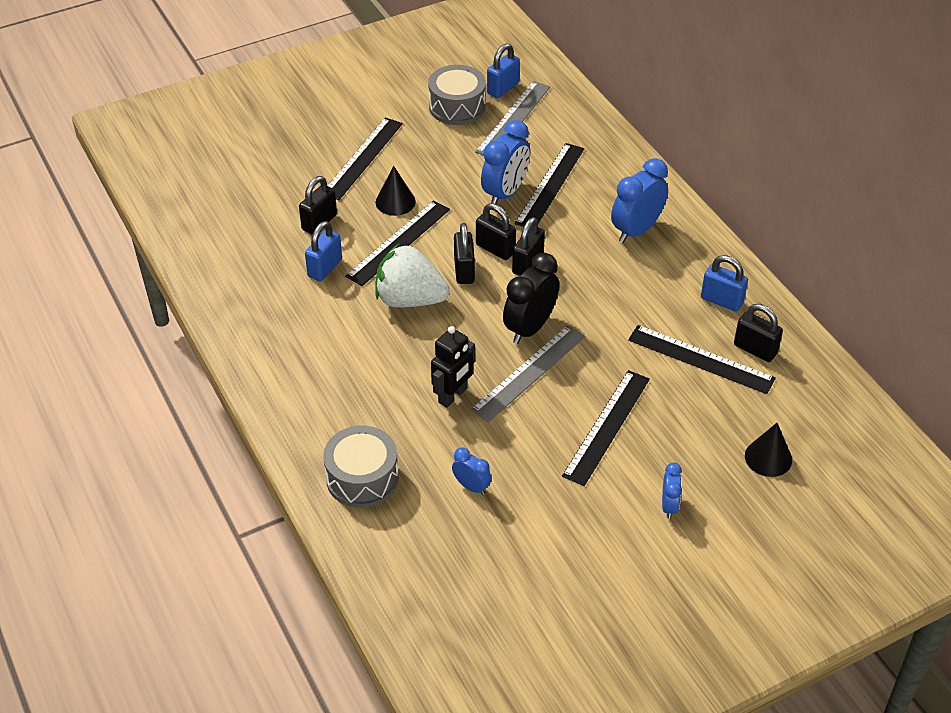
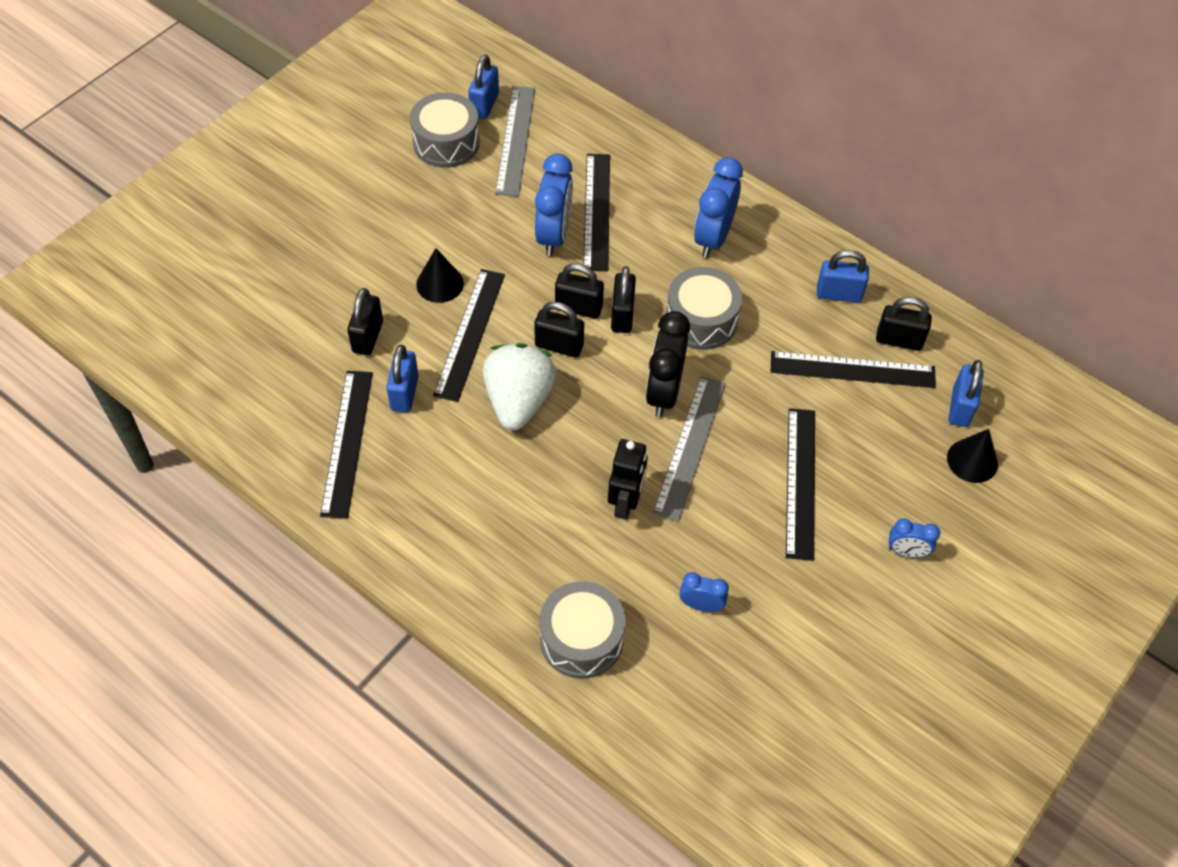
camera: 25 degrees left, 10 degrees up
(362, 158) = (374, 239): black ruler -> black ruler (347, 442)
(410, 299) = (519, 401): white strawberry -> white strawberry turned 105 degrees clockwise
(464, 271) = (559, 346): black padlock -> black padlock turned 45 degrees counterclockwise
(591, 286) = (701, 320): none -> grey drum
(669, 506) = (906, 551): blue clock -> blue clock turned 120 degrees clockwise
(781, 415) = (960, 407): none -> blue padlock

